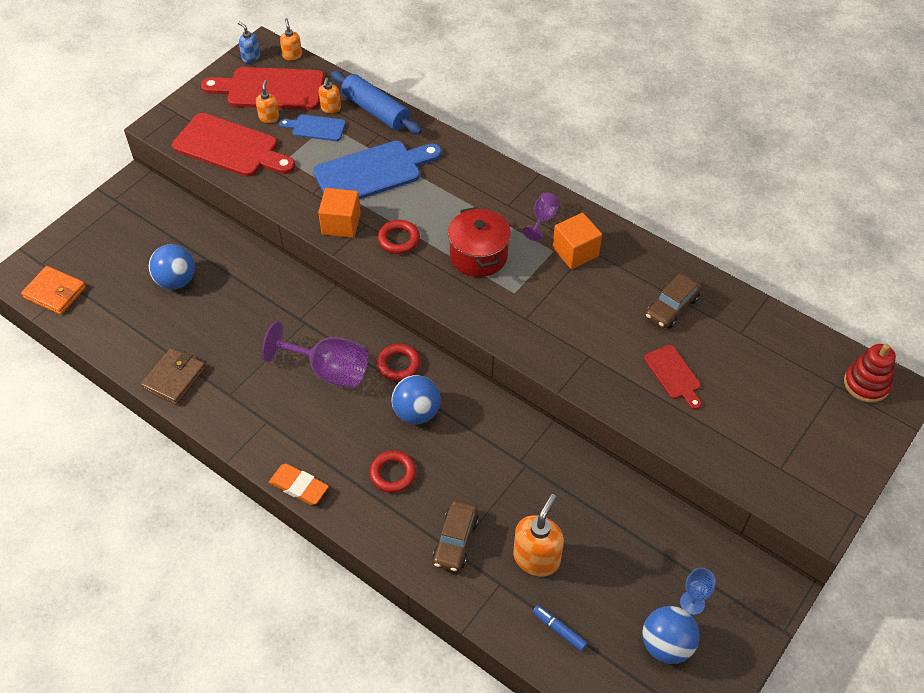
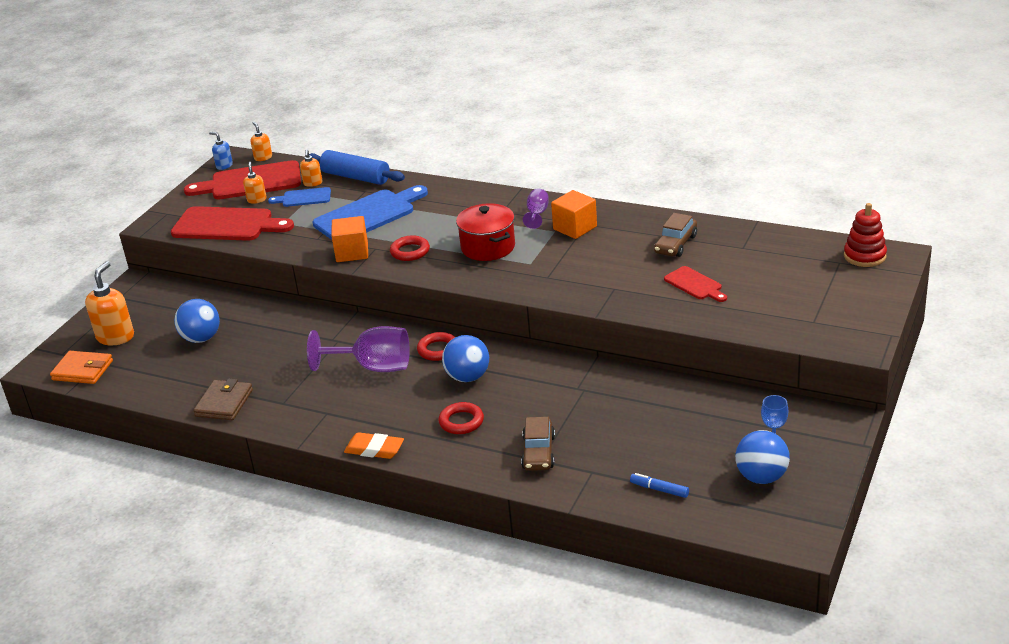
camera: 10 degrees left, 20 degrees down
(536, 558) = (619, 447): orange soap dispenser -> orange soap dispenser (116, 337)

